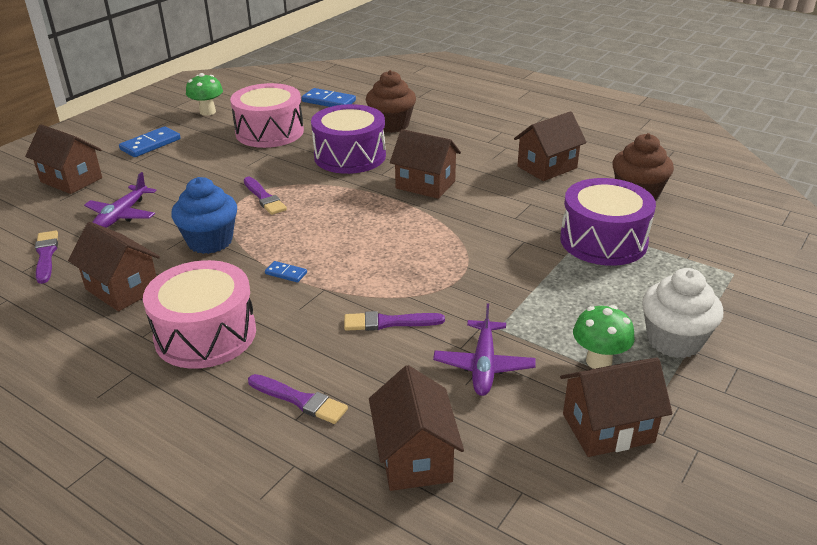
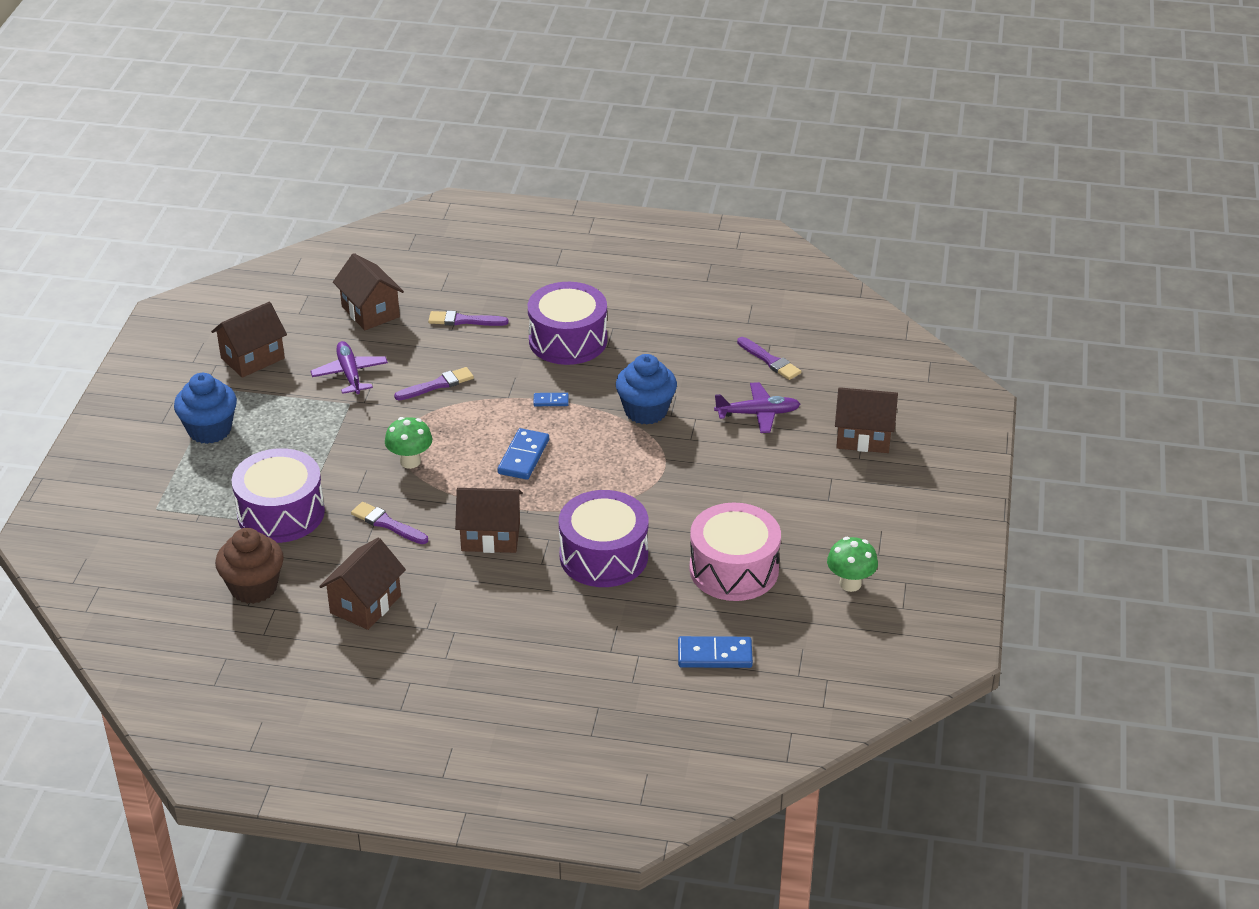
camera: 155 degrees right, 5 degrees up
(122, 215) = (758, 413): purple plane -> purple plane turned 90 degrees clockwise
(122, 289) = (669, 353): brown house -> none
(150, 144) = (848, 508): blue domino -> blue domino (523, 457)
(205, 334) = (568, 340): pink drum -> purple drum
(264, 198) = (644, 471): purple brush -> purple brush (387, 524)
(391, 125) = (594, 628): brown cupcake -> none
(599, 361) = (266, 399): green mushroom -> green mushroom (410, 461)
(674, 341) = (209, 430): white cupcake -> blue cupcake

